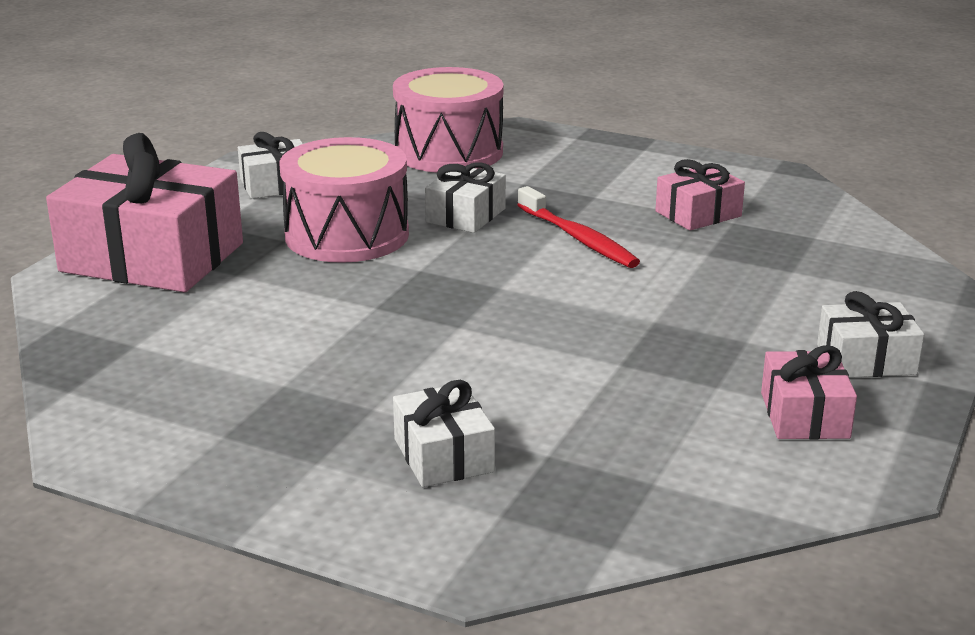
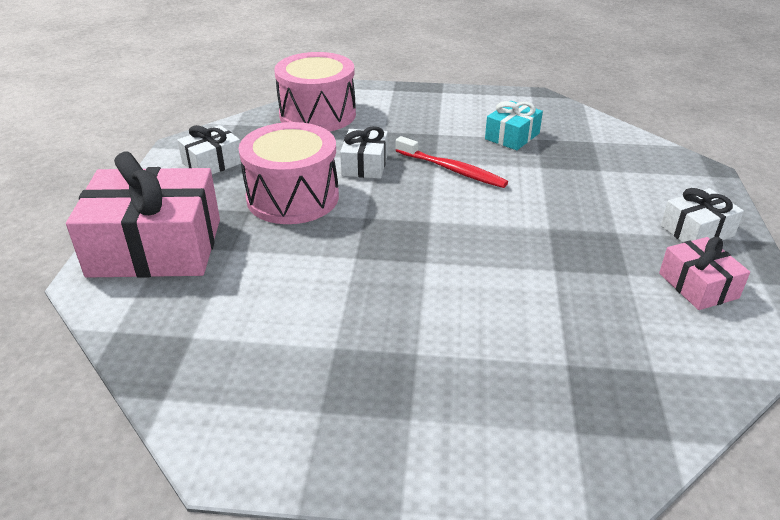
camera: 20 degrees left, 10 degrees up
(443, 455) = (498, 385): white gift -> none
(698, 214) = (512, 136): pink gift -> turquoise gift

